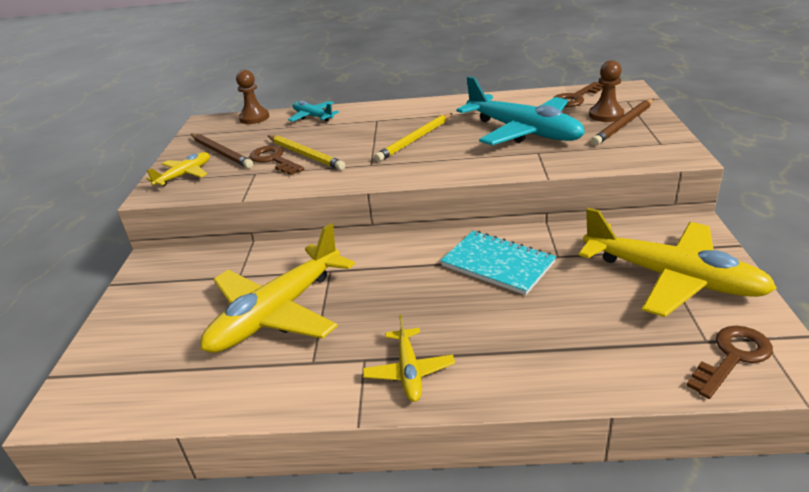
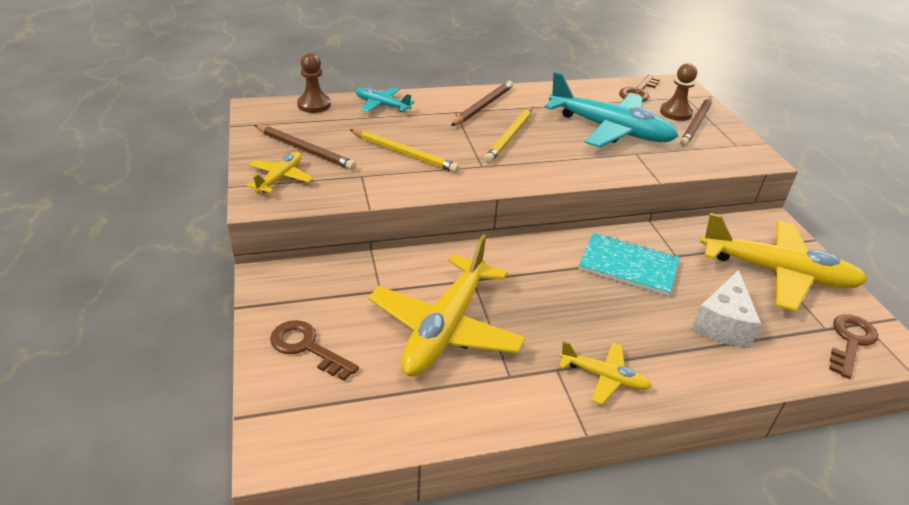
camera: 20 degrees left, 5 degrees up
(274, 160) = (373, 159): brown key -> brown key (307, 347)
(406, 115) = (483, 106): none -> brown pencil
(409, 371) = (603, 377): yellow plane -> yellow plane turned 45 degrees counterclockwise
(576, 327) = (723, 324): none -> white cheese

